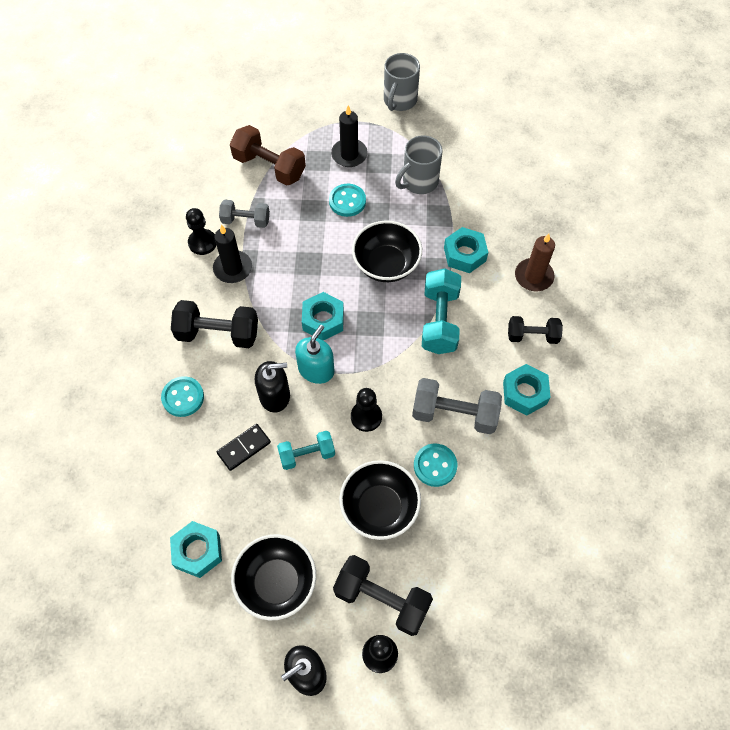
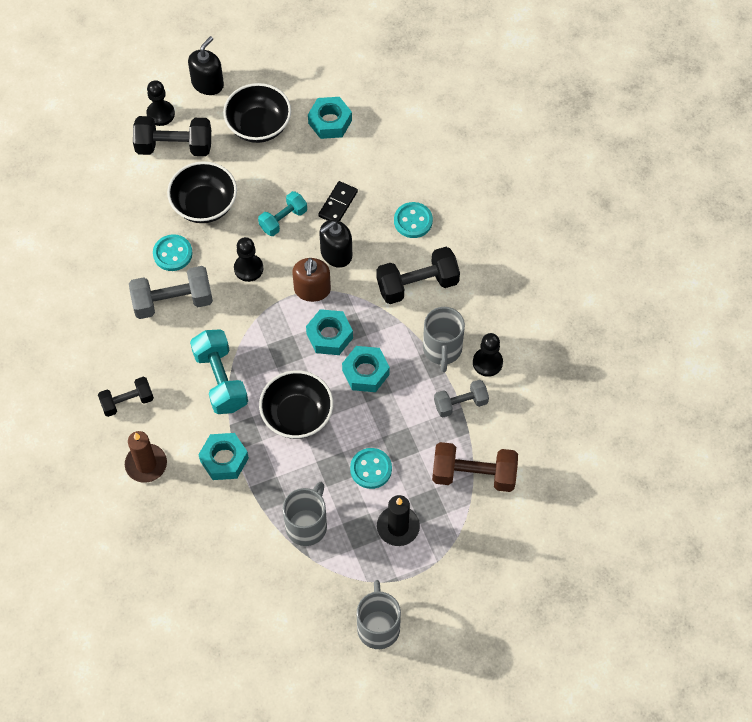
camera: 155 degrees right, 0 degrees up
(233, 268) = (442, 350): black candle -> grey mug
(316, 369) = (312, 289): turquoise soap dispenser -> brown soap dispenser
(524, 393) = (117, 345): turquoise nut -> turquoise nut (365, 372)

